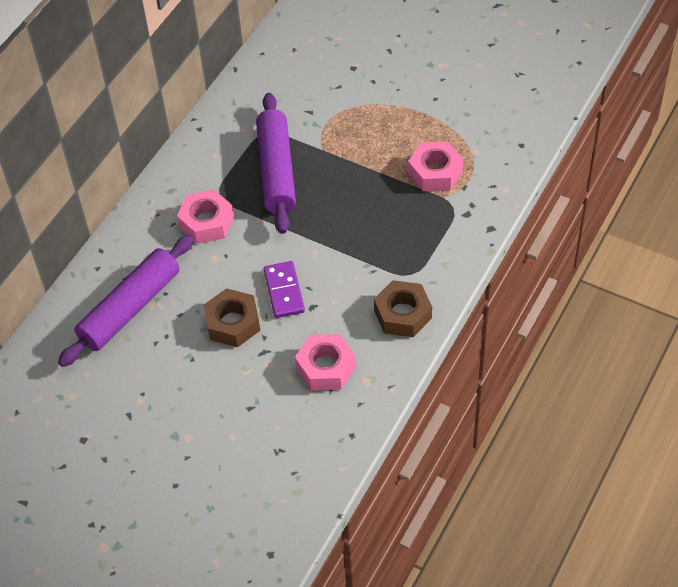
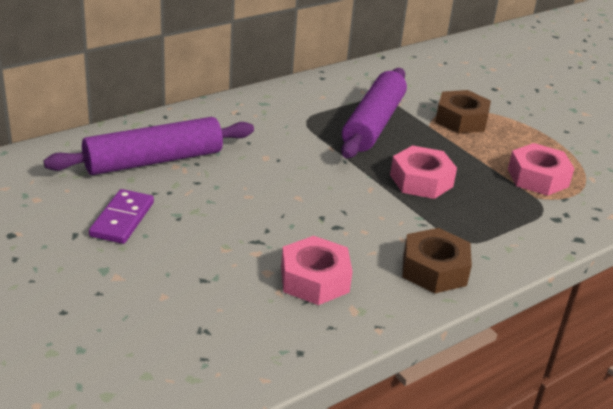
camera: 20 degrees right, 20 degrees down
(206, 222) = (278, 132): pink nut -> pink nut (421, 181)
(233, 323) = (243, 208): brown nut -> brown nut (461, 120)
(284, 291) = (316, 204): purple domino -> purple domino (122, 219)

